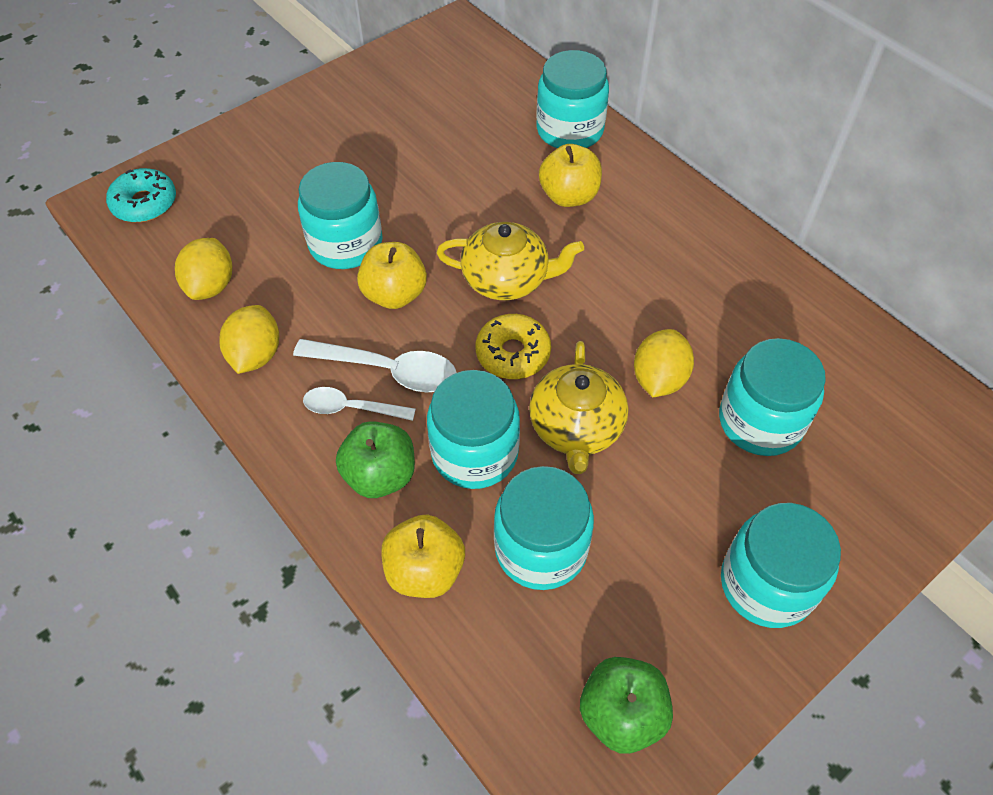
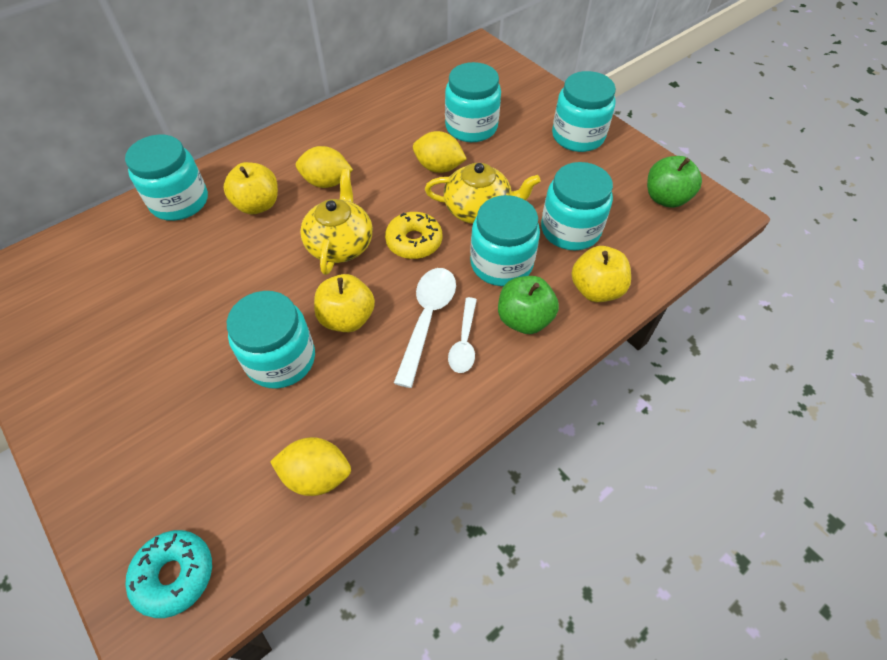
camera: 90 degrees left, 0 degrees up
(256, 355) = (407, 421): yellow lemon -> yellow lemon (327, 182)

